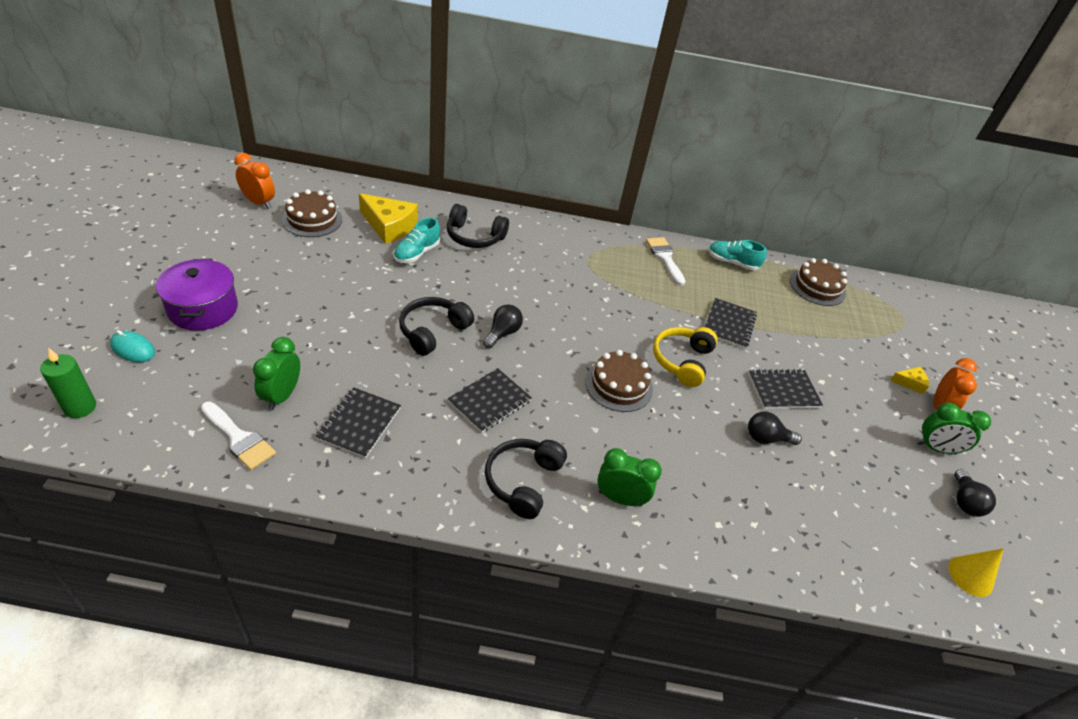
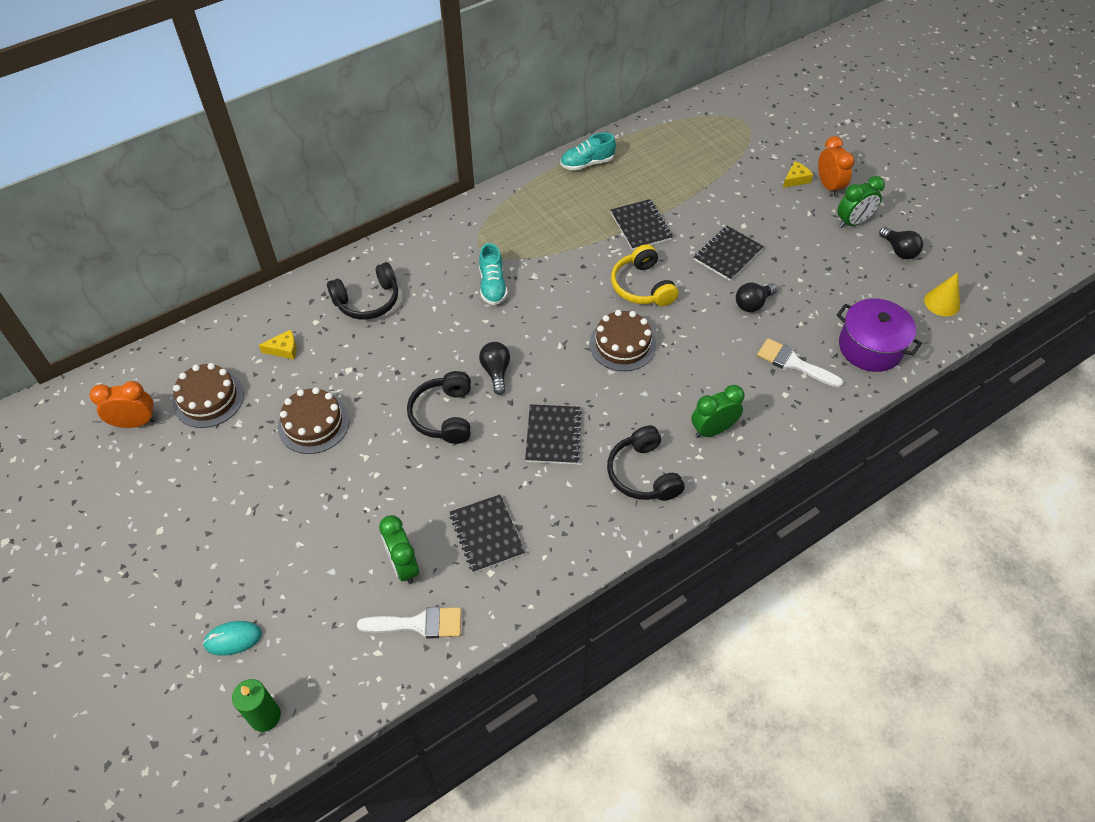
camera: 35 degrees left, 10 degrees up
(203, 309) = (238, 557): purple pot -> purple pot (870, 347)
(389, 226) = (284, 349): yellow cheese -> yellow cheese, size x0.50
(416, 253) = (341, 356): turquoise shoe -> turquoise shoe (492, 286)
(665, 258) = (535, 199): white brush -> white brush (793, 363)
(817, 287) = (666, 139): brown cake -> brown cake (313, 424)

